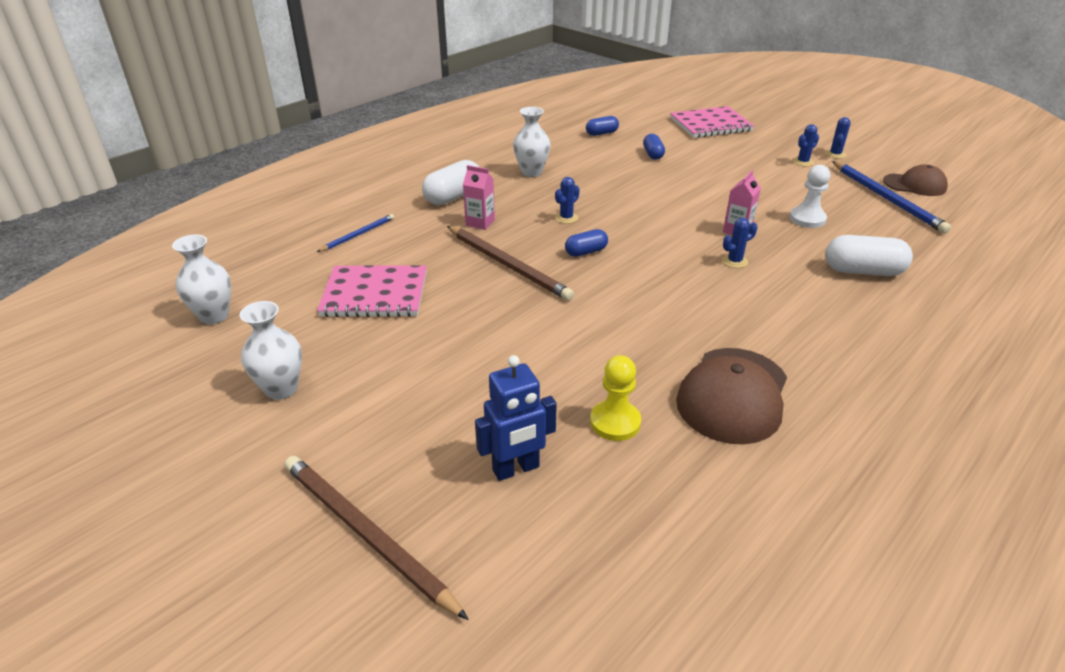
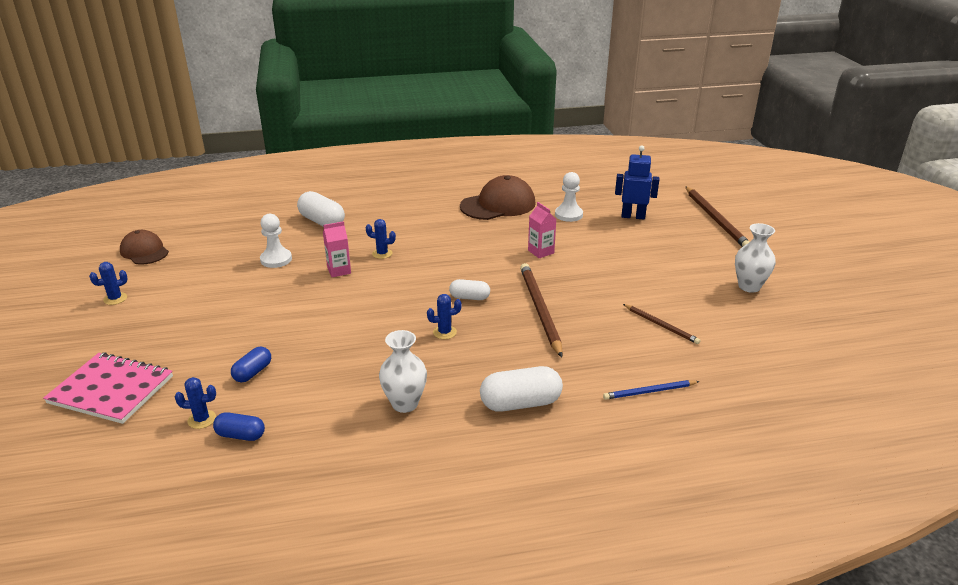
camera: 145 degrees left, 5 degrees down
(214, 316) = (800, 354): white vase -> none
(375, 294) = (661, 325): pink notebook -> brown pencil
(480, 223) = (524, 358): pink carton -> pink carton (541, 252)
(586, 252) = (469, 297): blue capsule -> white capsule
(615, 422) = (568, 215): yellow pawn -> white pawn
(803, 162) = (158, 303): blue cactus -> blue cactus (202, 419)
(887, 199) = (191, 250): blue pencil -> none

